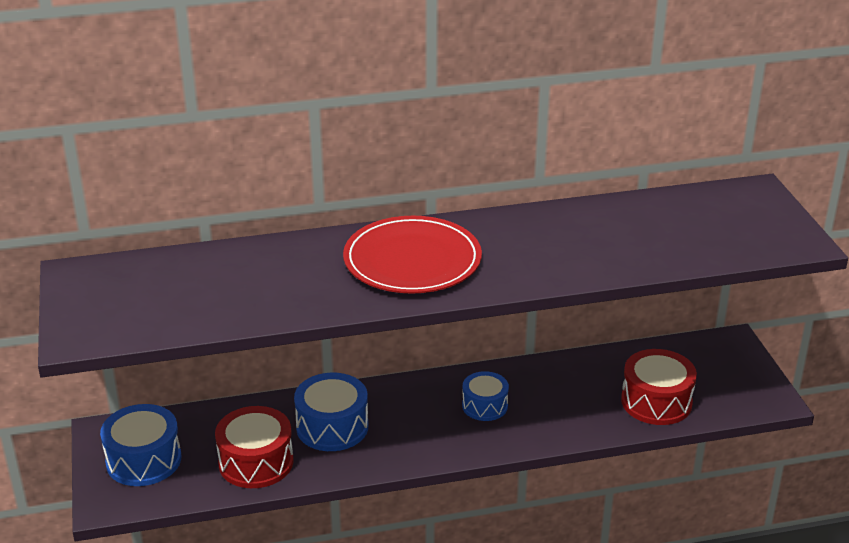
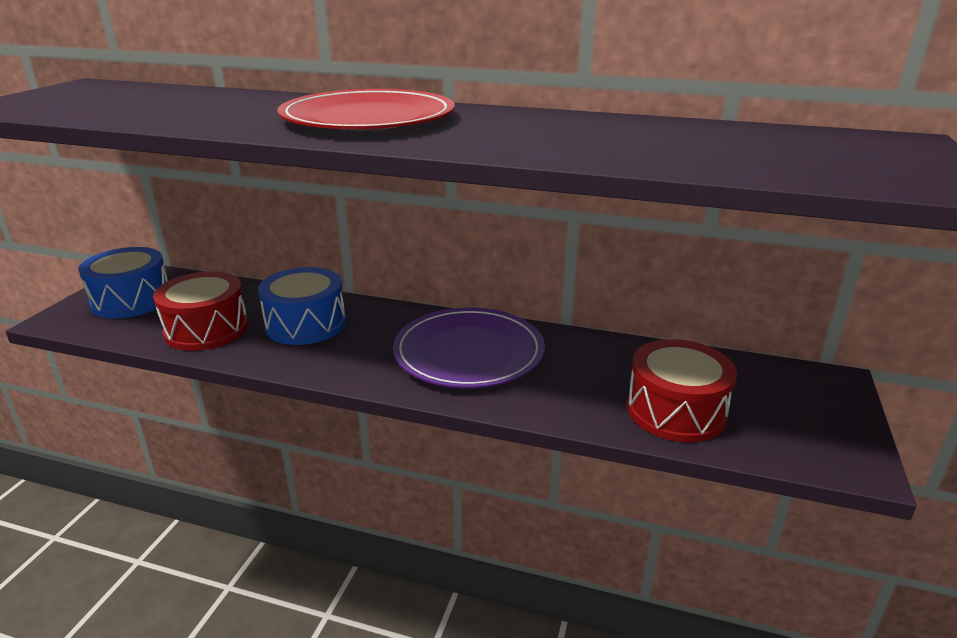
camera: 30 degrees right, 5 degrees down
(485, 406) = (468, 352): blue drum -> purple plate

